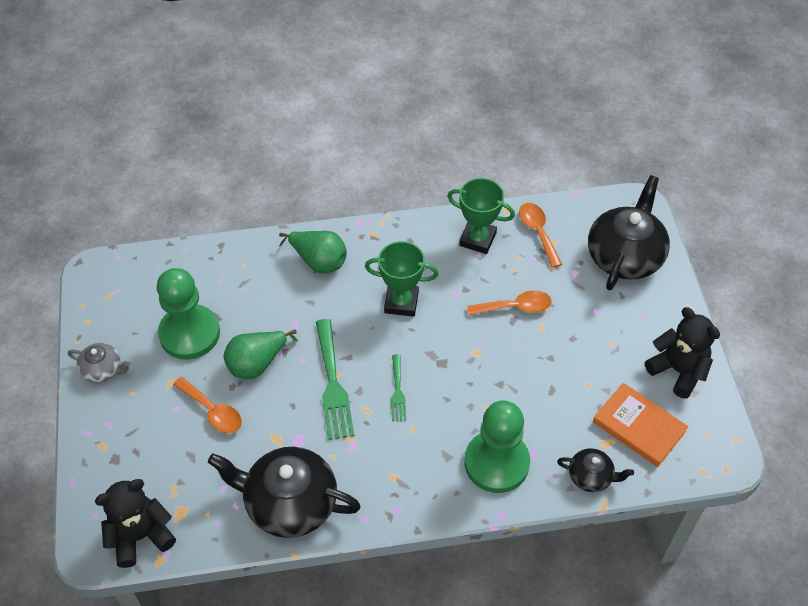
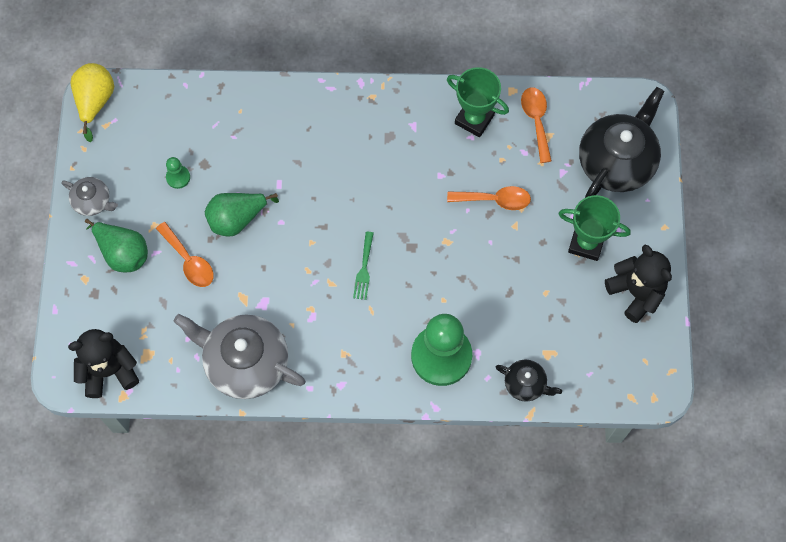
camera: 10 degrees right, 15 degrees up
(94, 277) = (95, 102): none -> yellow pear
(189, 333) = (178, 177): green pawn -> green pawn, size x0.41
(289, 503) = (245, 362): black teapot -> grey teapot
(318, 261) = (313, 119): green pear -> green pear (123, 253)
(333, 384) = (304, 252): green fork -> none
(401, 302) = (385, 177): green trophy -> green trophy (586, 243)
(639, 426) = (583, 343): orange book -> none

